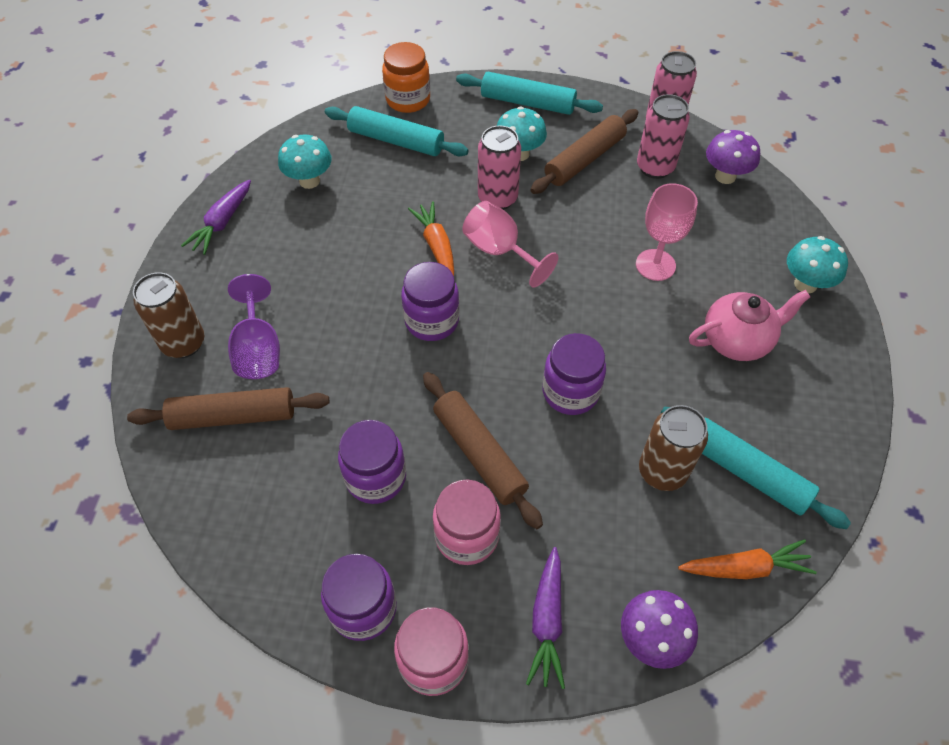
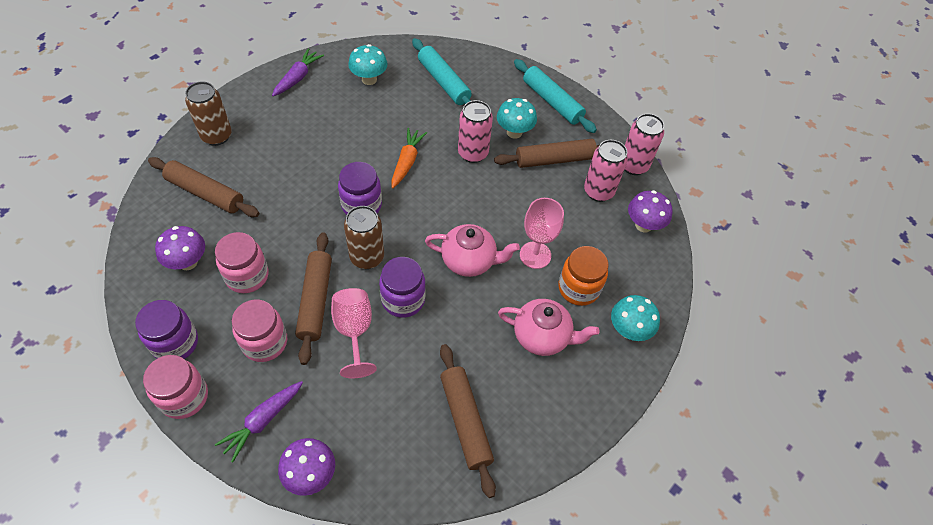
camera: 30 degrees right, 0 degrees up
(222, 223) = (298, 78): purple carrot -> purple carrot turned 150 degrees clockwise
(258, 349) = (252, 163): purple goblet -> none
(288, 508) = (188, 262): none -> purple mushroom
(376, 477) = (247, 276): purple jar -> pink jar
(408, 100) = (475, 59): orange jar -> orange jar (578, 288)
(500, 251) = (443, 187): pink goblet -> pink goblet (354, 331)
(598, 310) = (469, 261): none -> pink teapot
(662, 471) = (412, 384): brown can -> brown can (367, 257)
(745, 568) = (406, 476): orange carrot -> none
(746, 472) = (465, 421): turquoise rolling pin -> brown rolling pin

